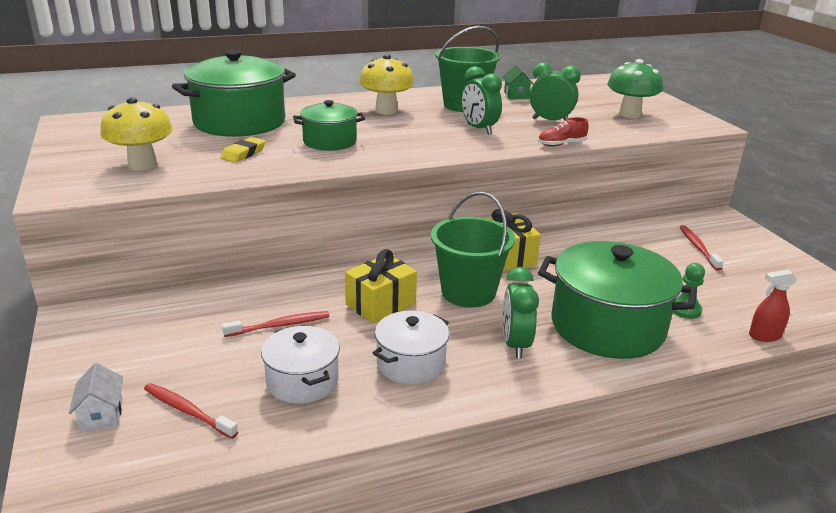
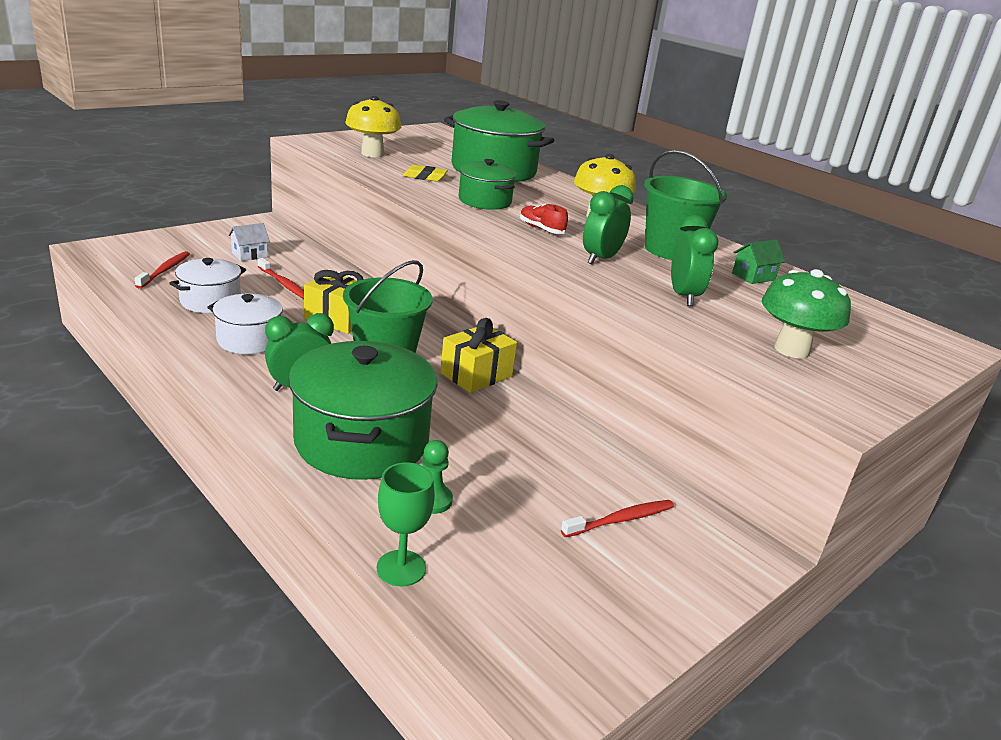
camera: 65 degrees right, 0 degrees up
(102, 415) = (156, 248): white house -> white house (249, 255)
(561, 144) = (606, 302): red shoe -> red shoe (541, 229)
(764, 336) = (401, 568): red spray bottle -> green goblet

